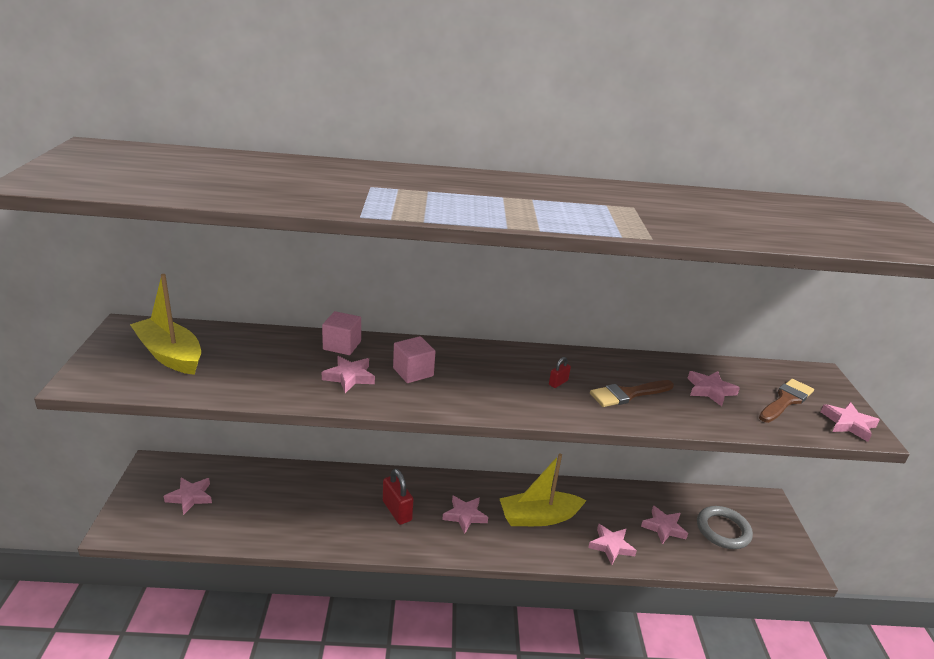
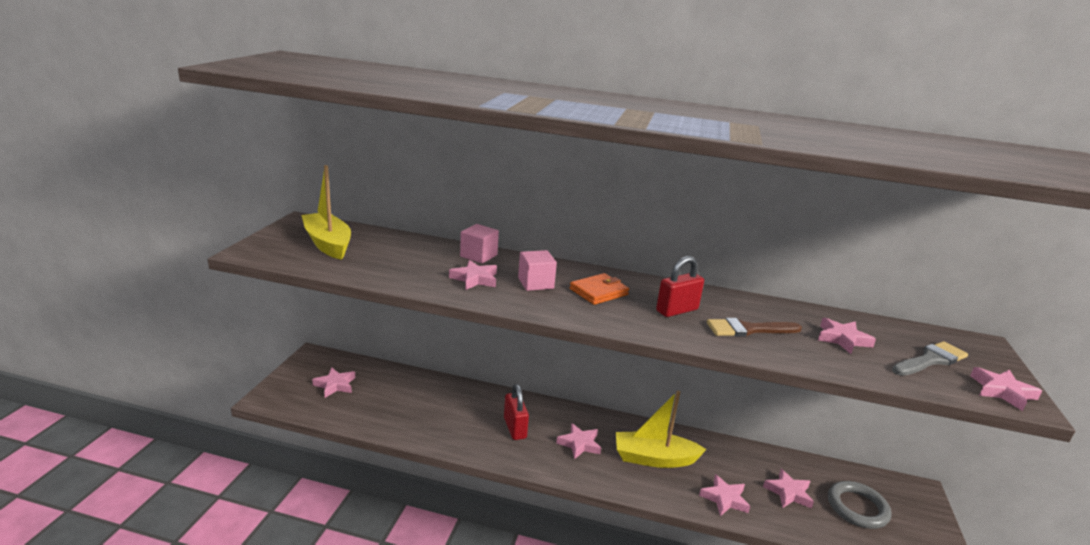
camera: 15 degrees right, 5 degrees down
(478, 372) = (598, 292): none -> orange wallet
(558, 383) = (677, 310): red padlock -> red padlock, size x1.94
(786, 400) = (930, 360): brown brush -> grey brush

